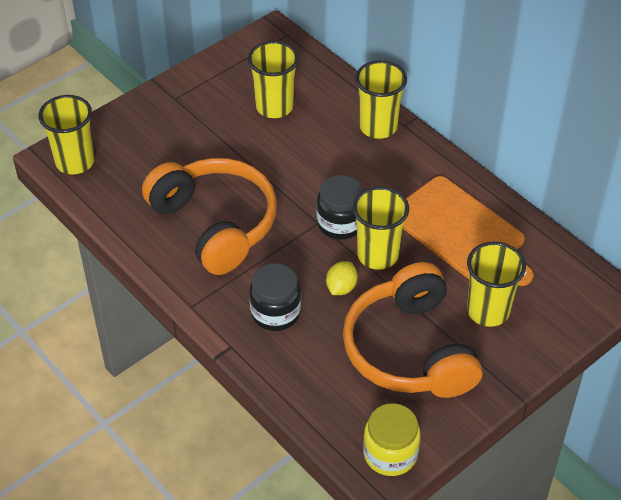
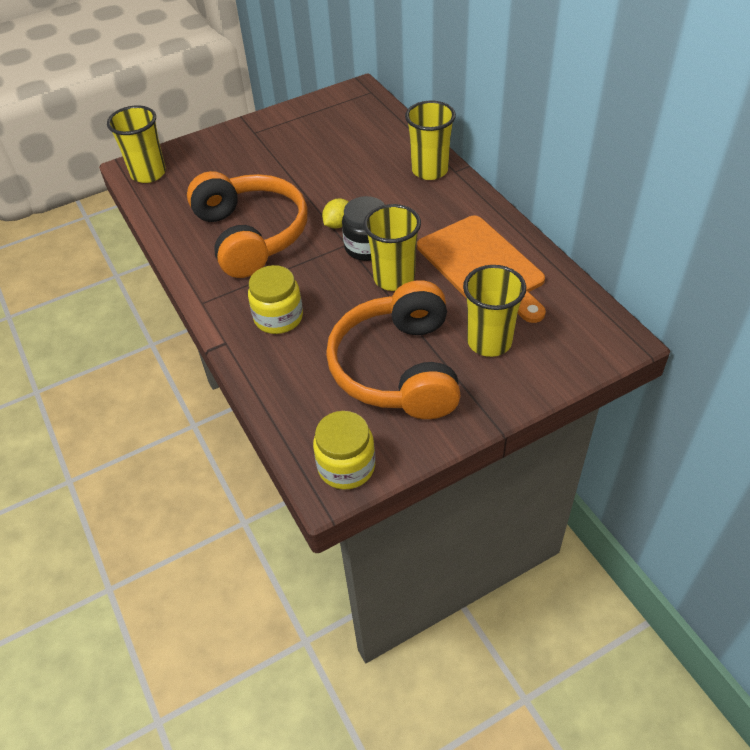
camera: 15 degrees right, 0 degrees up
(274, 107) = (339, 146): yellow cup -> none
(275, 312) = (278, 317): black jar -> yellow jar
(341, 287) = (349, 303): yellow lemon -> yellow lemon (338, 224)

